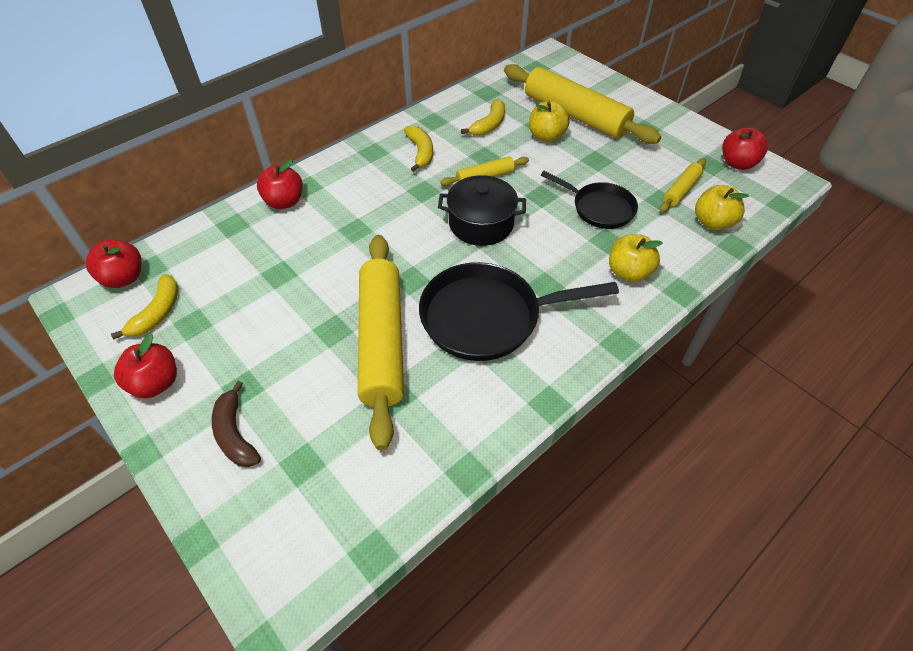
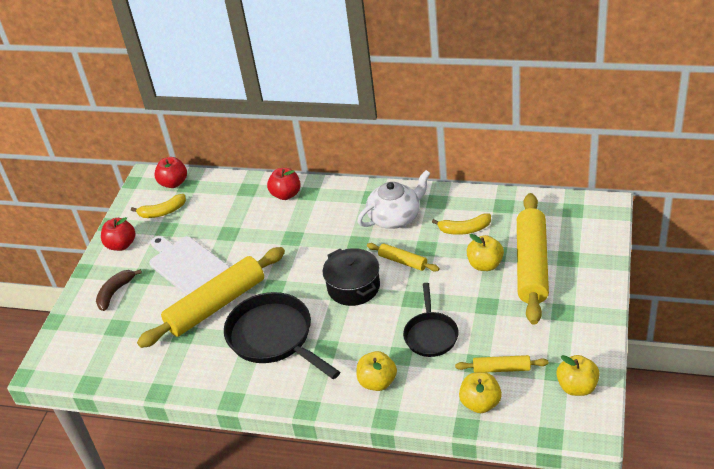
camera: 60 degrees right, 10 degrees down
(282, 335) = (187, 265): none -> white cutting board
(420, 152) = (395, 217): yellow banana -> white teapot
(737, 163) = (577, 387): red apple -> yellow apple

